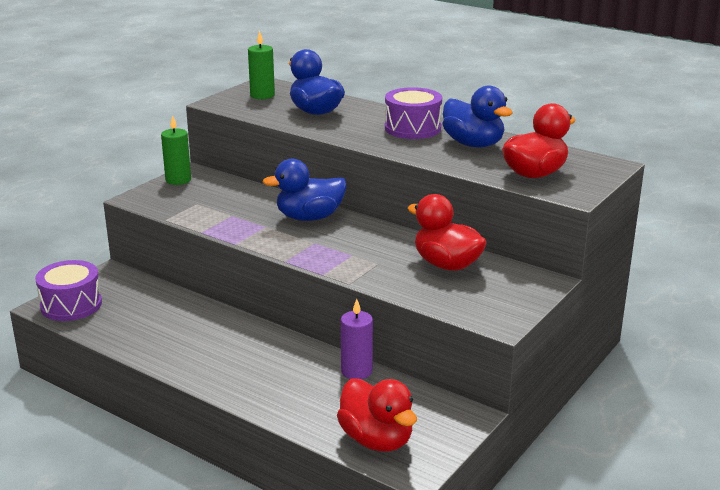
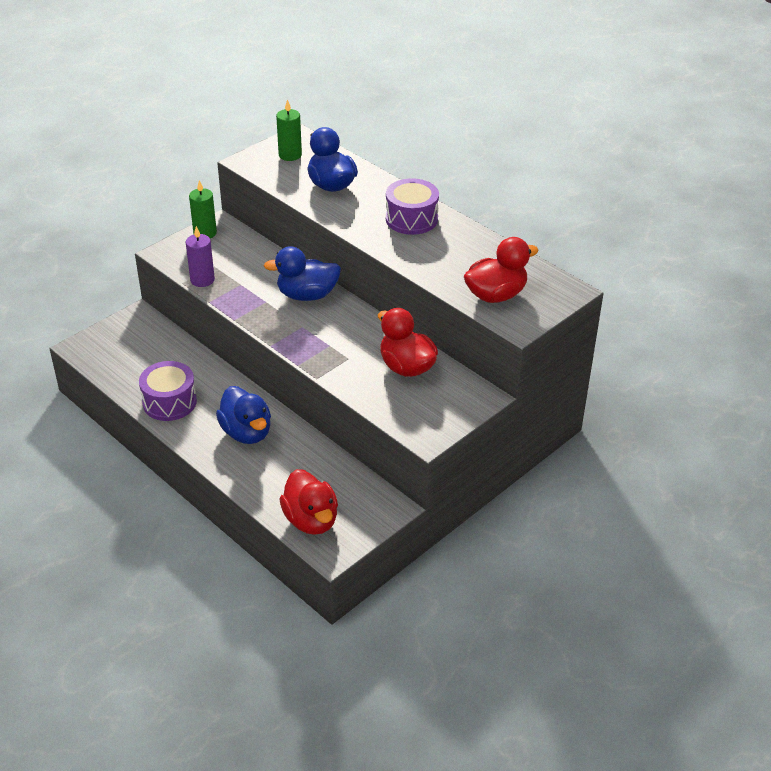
camera: 10 degrees right, 15 degrees up
(71, 305) = (100, 348): purple drum -> purple drum (169, 402)
(356, 371) = (316, 450): purple candle -> purple candle (202, 280)
(473, 144) = (458, 248): blue duck -> blue duck (246, 432)

